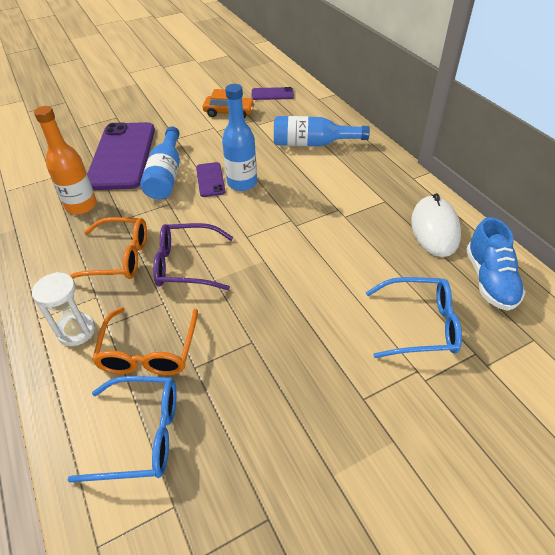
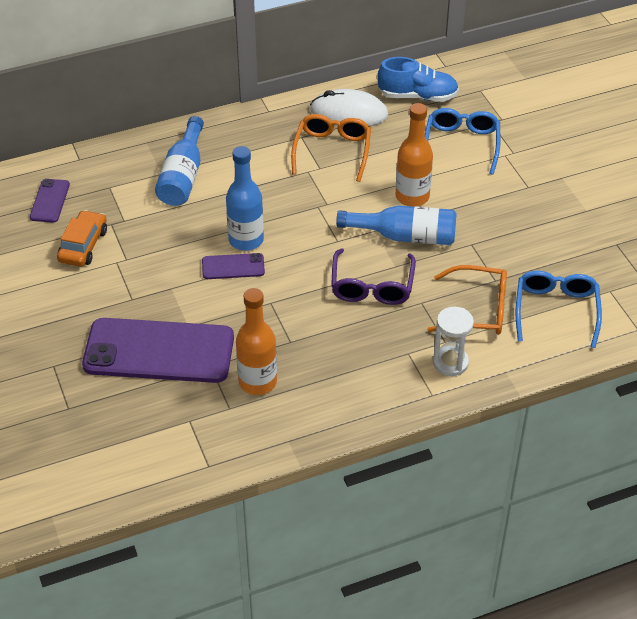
camera: 85 degrees left, 0 degrees up
(119, 258) = (354, 339): orange glasses -> orange glasses (332, 150)
(166, 175) = (213, 306): blue bottle -> blue bottle (404, 236)
(319, 286) = (412, 196): none -> orange bottle

